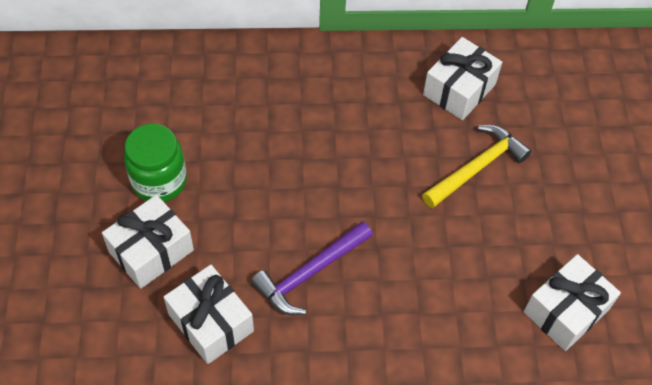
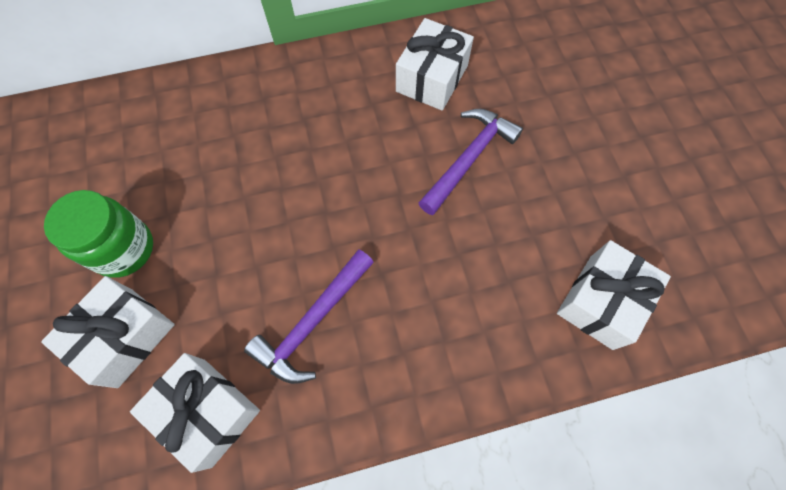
camera: 10 degrees left, 10 degrees up
(477, 167) = (469, 158): yellow hammer -> purple hammer

